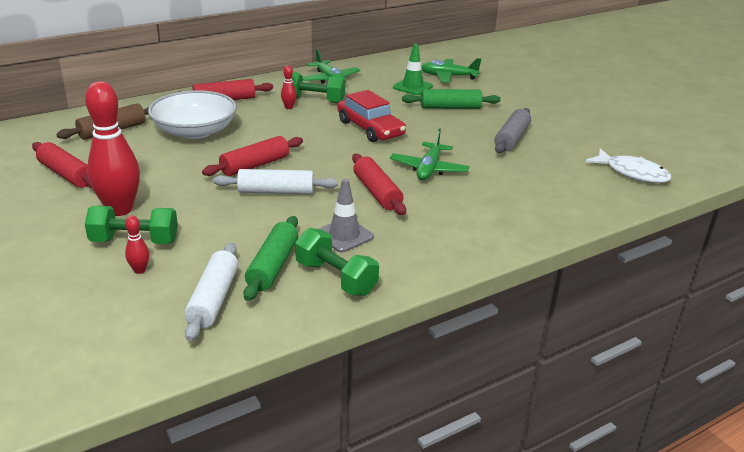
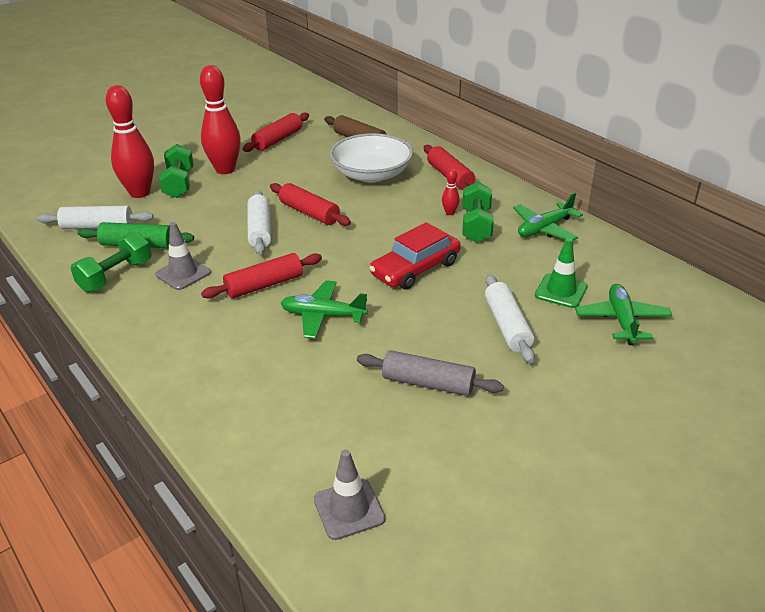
camera: 85 degrees right, 5 degrees up
(139, 270) = (140, 193): red bowling pin -> red bowling pin, size x2.39
(450, 107) = (507, 326): green rolling pin -> white rolling pin
(632, 173) = (349, 509): white fish -> grey traffic cone

